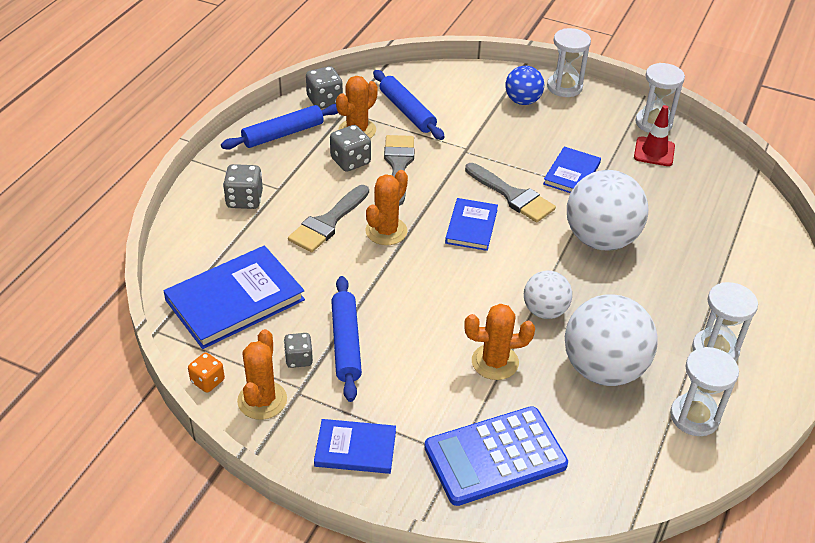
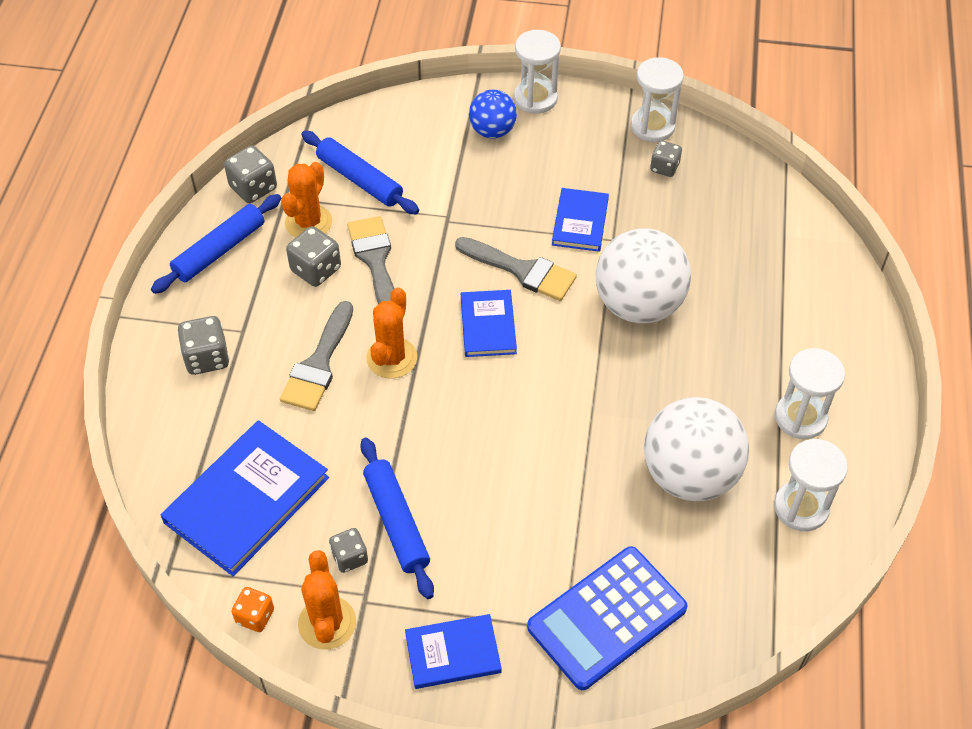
camera: 15 degrees left, 10 degrees up
(495, 362) = (570, 499): orange cactus -> none
(545, 311) = (605, 417): white ball -> none
(654, 152) = (664, 167): red traffic cone -> grey dice

